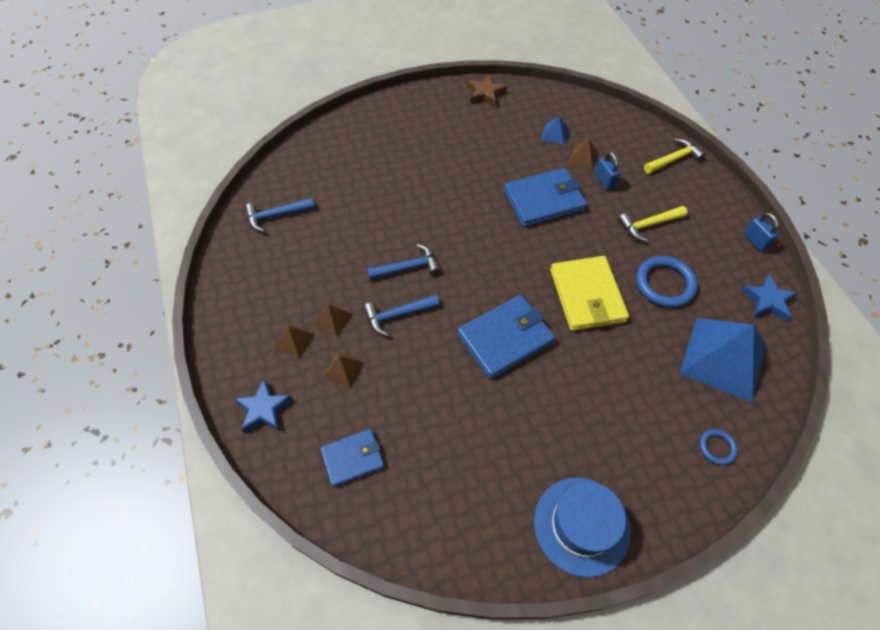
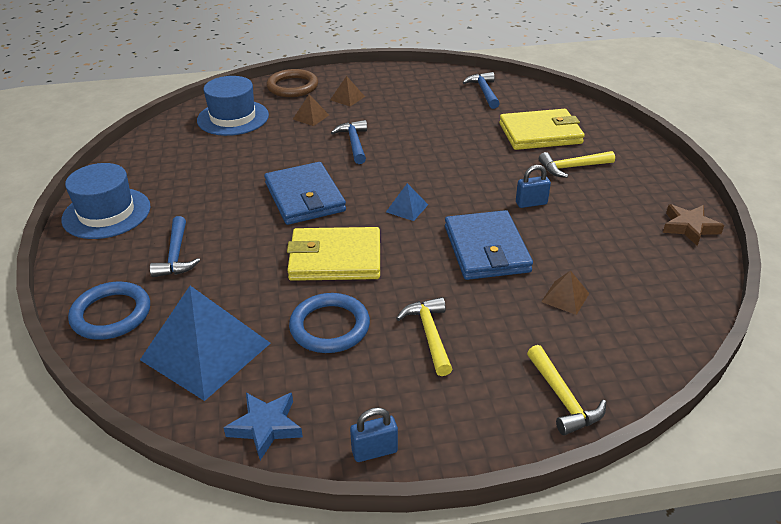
camera: 100 degrees right, 20 degrees down
(264, 409) = (292, 87): blue star -> brown ring
(332, 319) = (362, 114): brown pyramid -> none
(353, 458) = (233, 118): blue wallet -> blue hat
(361, 171) = (540, 133): none -> yellow wallet
(408, 268) = (407, 152): blue hammer -> blue hammer (176, 255)
(416, 151) = (572, 167): none -> yellow hammer
(555, 134) = (612, 278): blue pyramid -> blue pyramid (407, 208)
(604, 181) = (517, 309): blue padlock -> blue padlock (531, 203)
(717, 447) = (111, 314): blue ring -> blue ring, size x1.90

